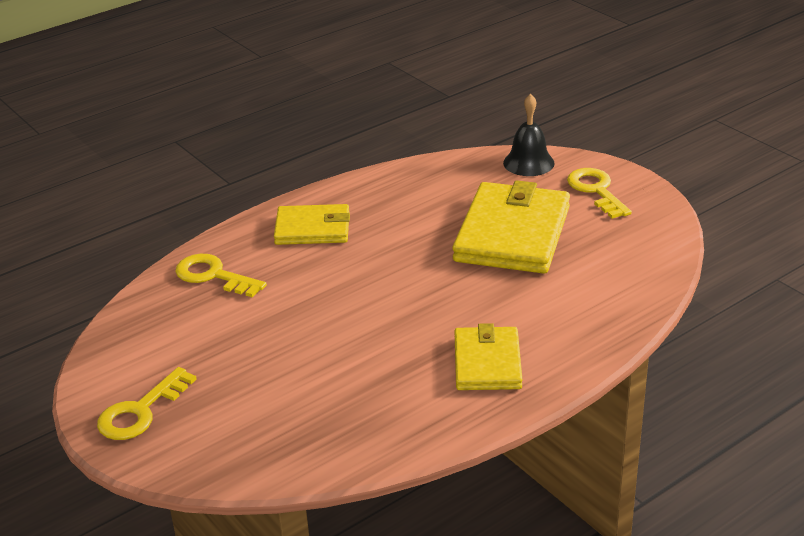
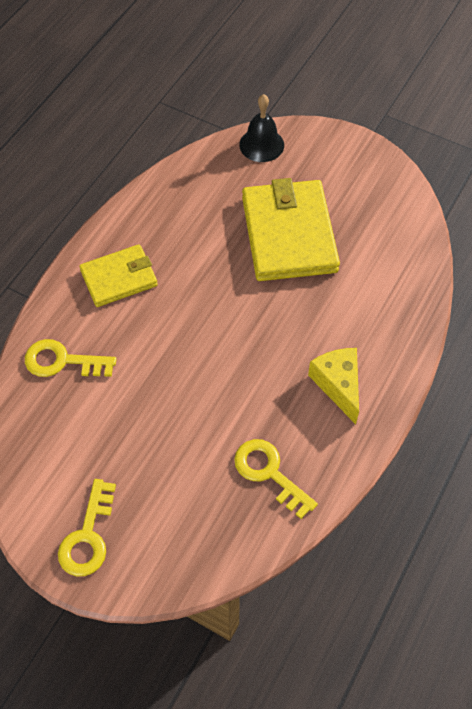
camera: 25 degrees left, 25 degrees up
(487, 362) = (338, 385): yellow wallet -> yellow cheese
(596, 191) = (332, 163): yellow key -> yellow key (269, 473)

